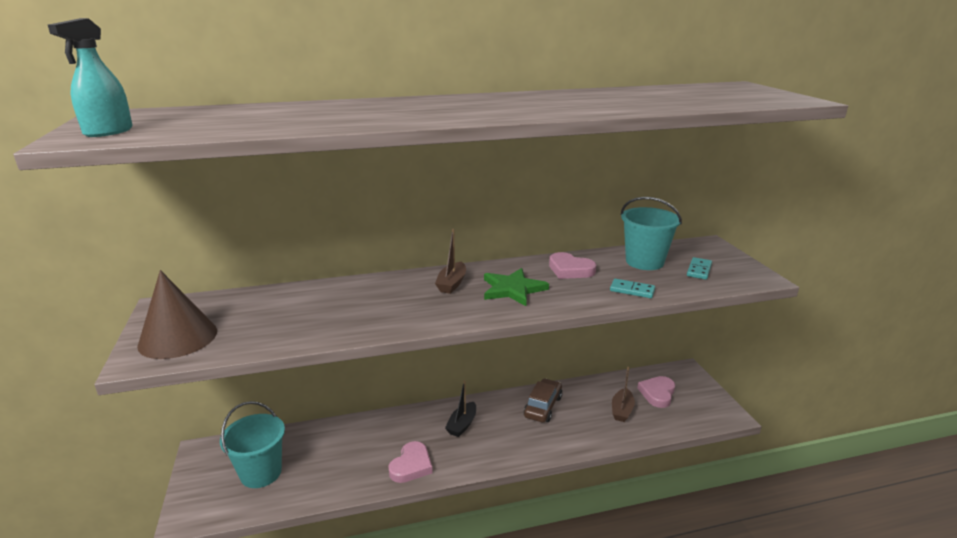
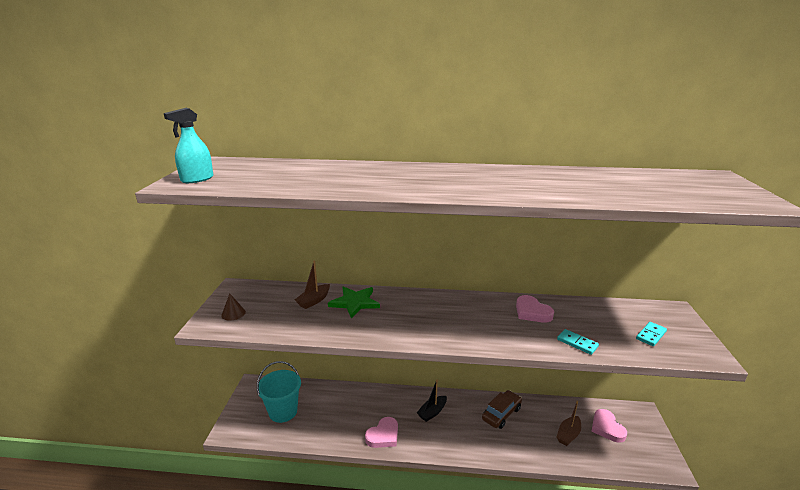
camera: 20 degrees right, 0 degrees up
(178, 338) = (233, 313): brown cone -> brown cone, size x0.47
(452, 284) = (431, 307): brown boat -> brown boat (314, 301)
(513, 289) = (476, 321): green star -> green star (355, 302)
(644, 262) = (602, 317): turquoise bucket -> none
(657, 393) = (607, 428): pink heart -> pink heart turned 60 degrees counterclockwise

